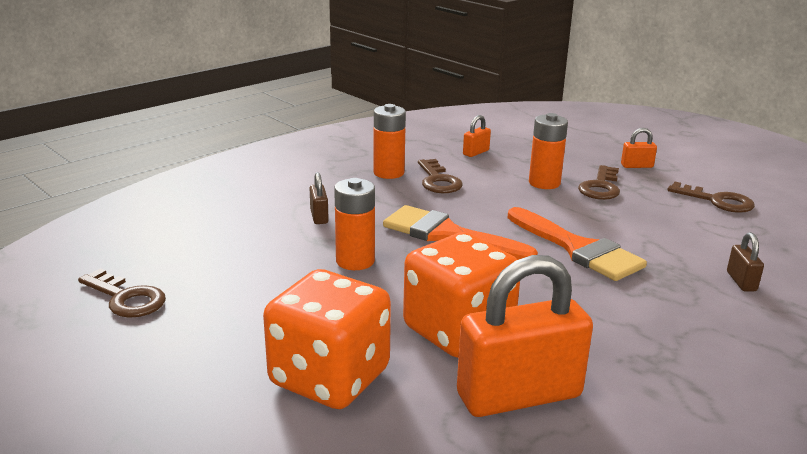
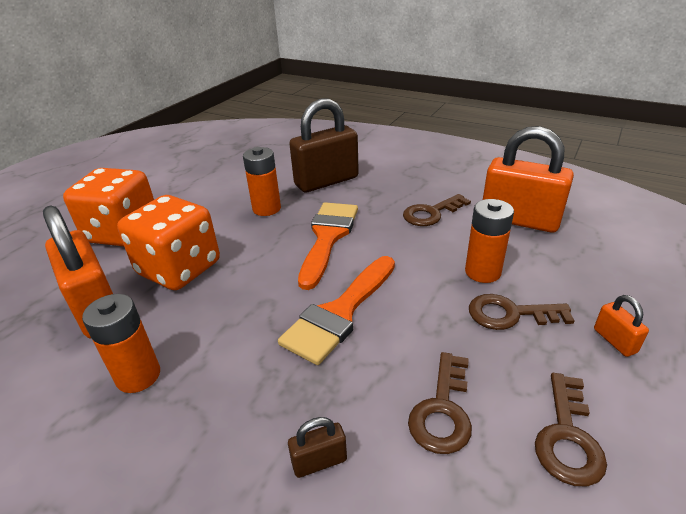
camera: 75 degrees right, 10 degrees up
(126, 298) = (200, 157): brown key -> brown key (442, 410)
(319, 217) = (326, 181): brown padlock -> brown padlock, size x2.35
(388, 173) = (426, 189): orange battery -> orange battery (138, 376)
(476, 152) = (519, 220): orange padlock -> orange padlock, size x2.35

